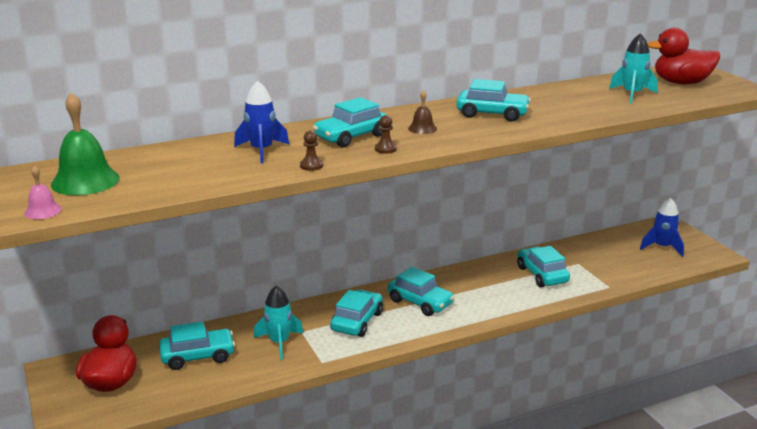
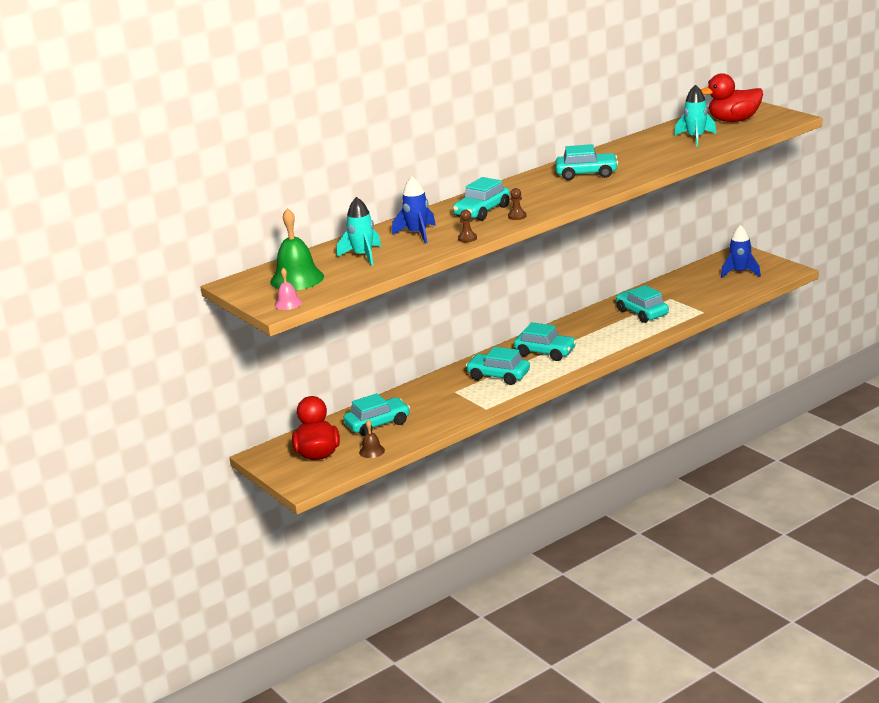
camera: 10 degrees left, 0 degrees up
(279, 342) = (441, 402): turquoise rocket -> turquoise rocket (363, 256)
(357, 321) = (498, 376): turquoise car -> turquoise car turned 75 degrees counterclockwise
(422, 128) = (536, 195): brown bell -> brown bell (372, 451)

